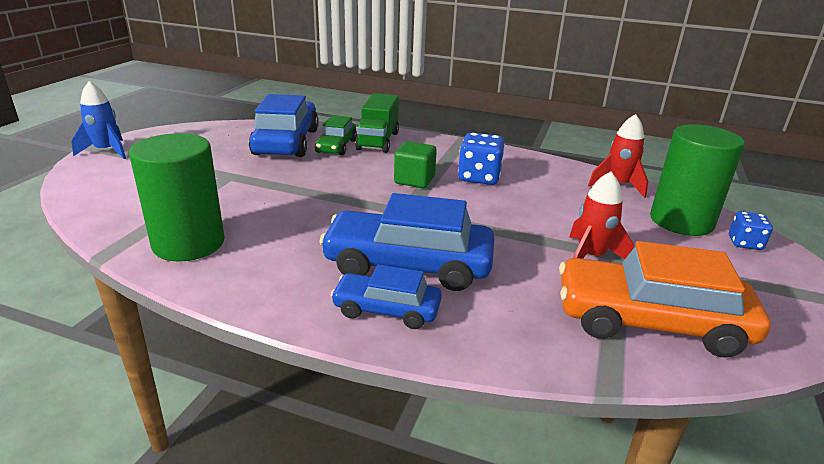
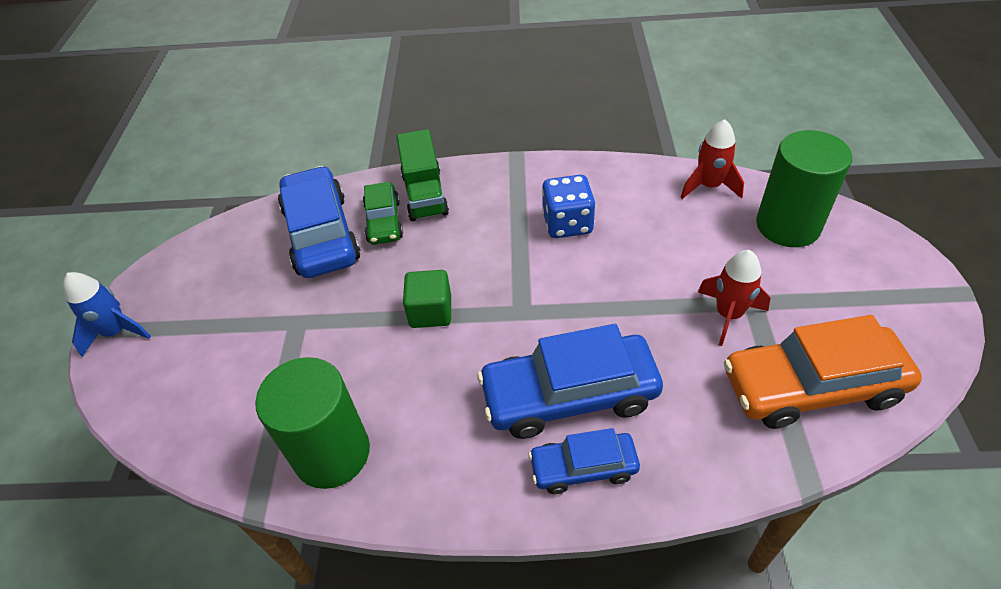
camera: 15 degrees left, 20 degrees up
(414, 180) = (503, 254): green cube -> green cube (430, 312)
(745, 243) = (853, 239): blue dice -> none

